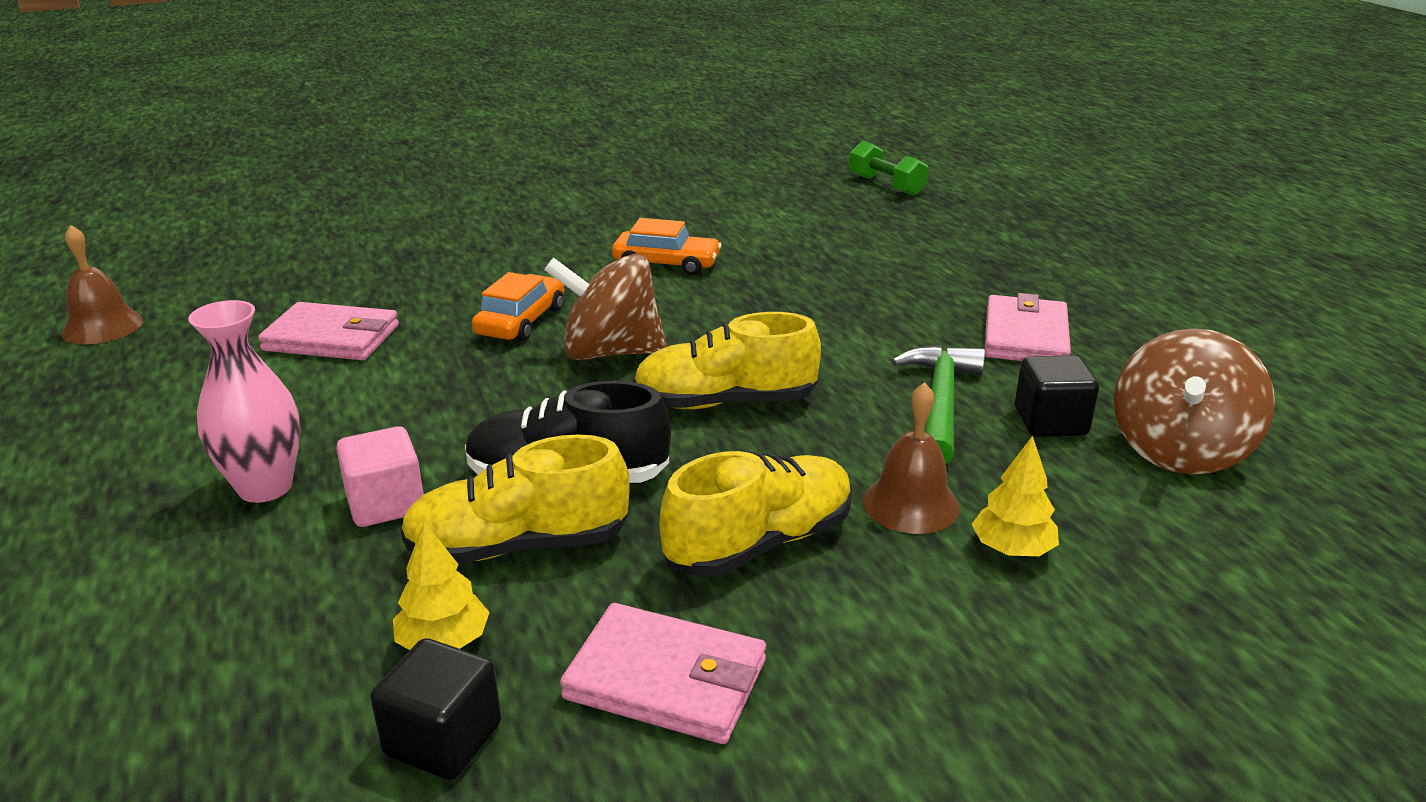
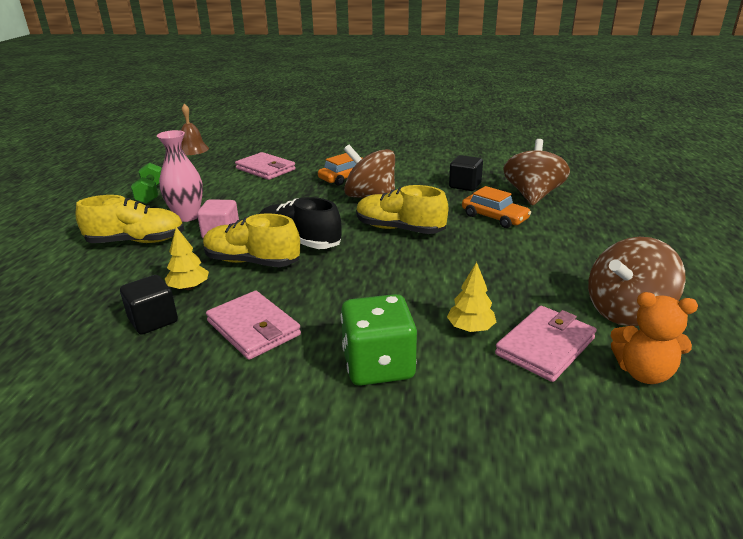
camera: 30 degrees right, 0 degrees up
(666, 263) = (437, 166): orange car -> orange car (494, 217)
(759, 543) = (350, 289): yellow shoe -> yellow shoe (136, 241)
(873, 287) = (532, 195): none -> brown spinning top
(886, 185) = (596, 150): green dumbbell -> green dumbbell (150, 194)
(910, 504) = (441, 294): brown bell -> none
(940, 403) = (508, 255): green hammer -> none
(946, 666) = (378, 365): none -> green dice
(1025, 336) = (595, 235): pink wallet -> pink wallet (545, 346)
(1050, 422) = (561, 278): black cube -> black cube (465, 185)
(1284, 539) = (643, 372): none -> orange teddy bear

